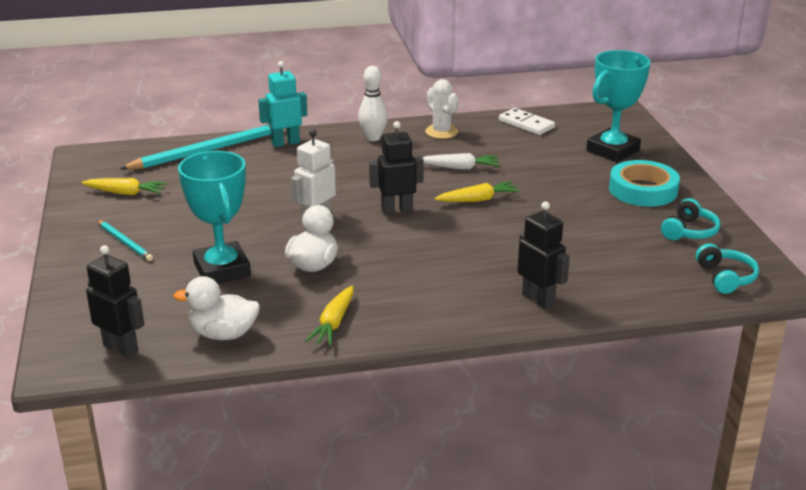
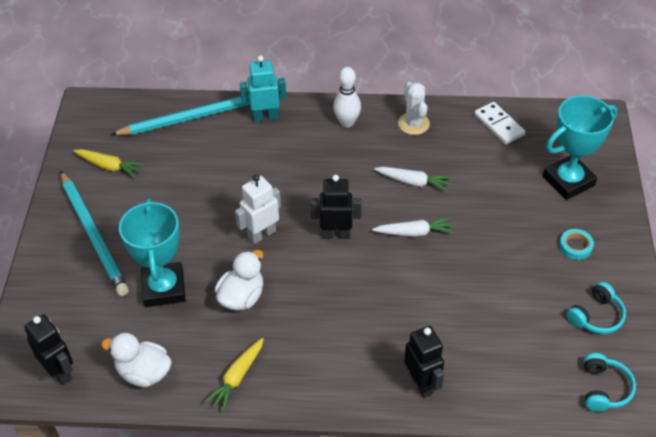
camera: 15 degrees right, 20 degrees up
(125, 242) = (93, 235): turquoise pencil -> turquoise pencil, size x1.99
(478, 200) = (414, 232): yellow carrot -> white carrot
(643, 190) = (575, 246): turquoise tape -> turquoise tape, size x0.50

